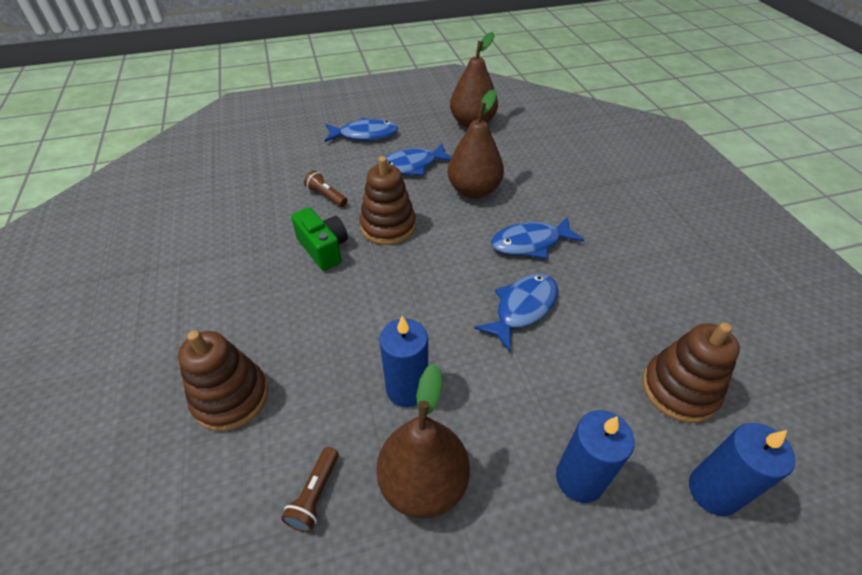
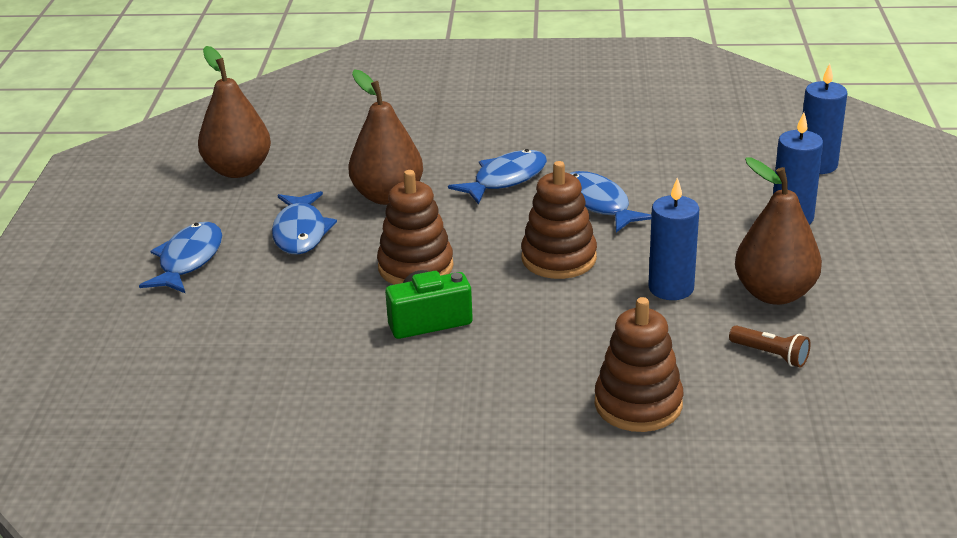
camera: 70 degrees left, 15 degrees down
(326, 196) = (317, 309): brown flashlight -> none
(530, 243) = (505, 179): blue fish -> blue fish turned 135 degrees counterclockwise
(679, 389) = (724, 151): brown stacking toy -> brown stacking toy (558, 258)

